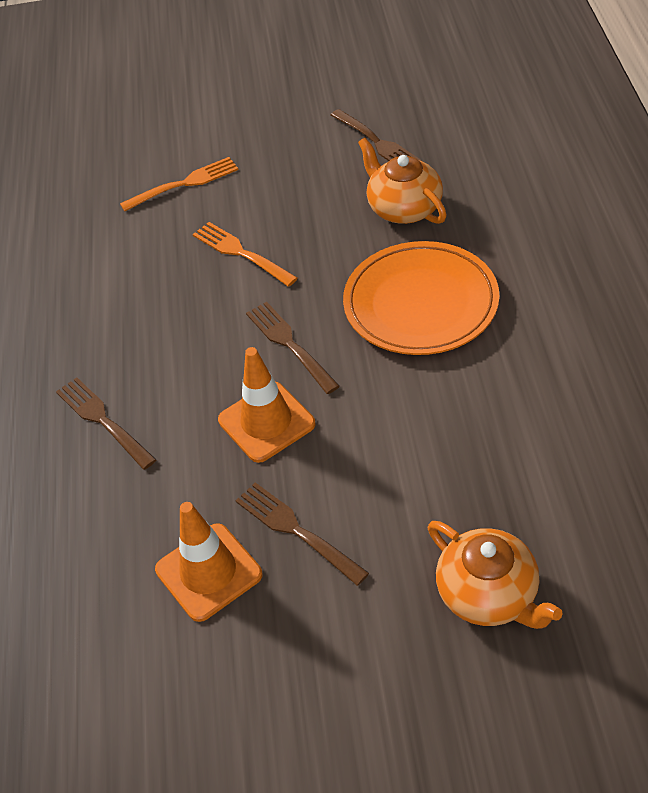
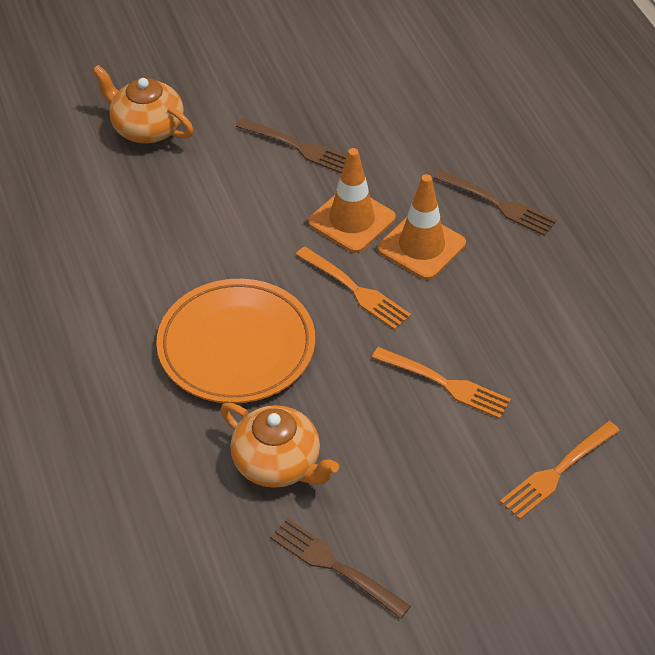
camera: 160 degrees right, 0 degrees up
(208, 572) = (356, 115): orange traffic cone -> orange traffic cone (421, 246)
(290, 345) = (354, 290): brown fork -> orange fork

